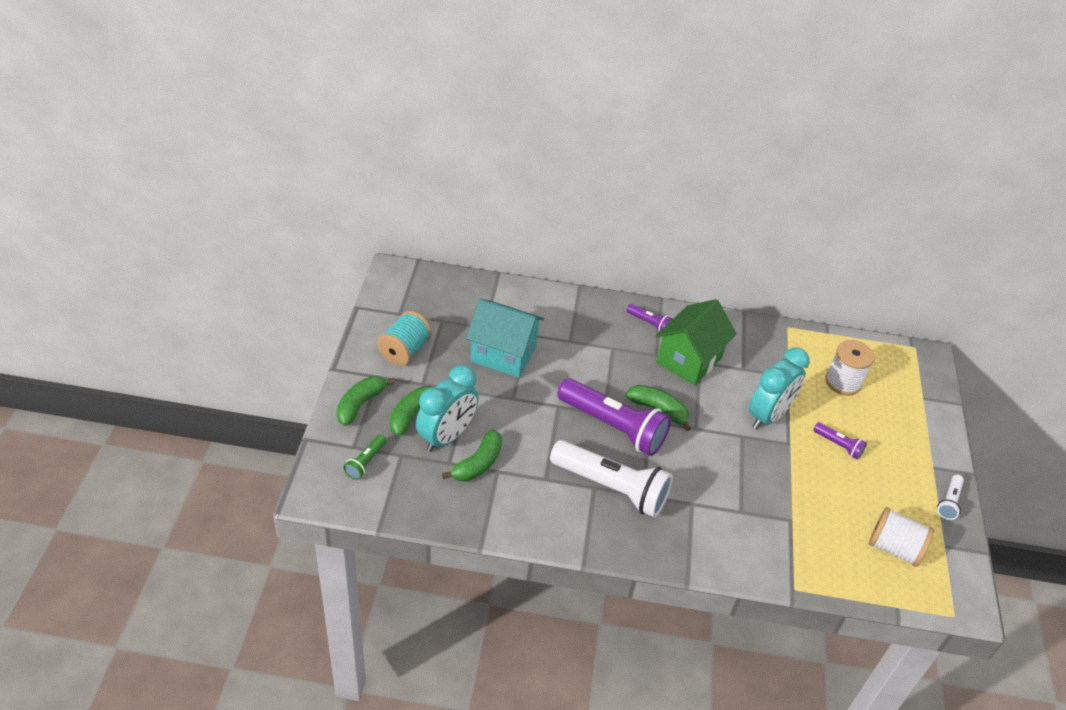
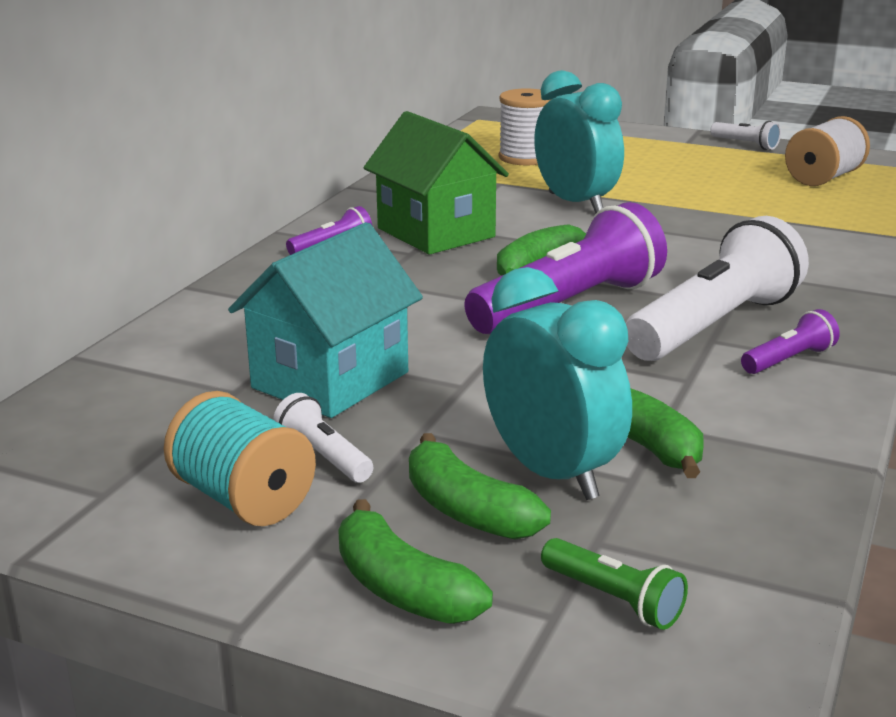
camera: 70 degrees left, 20 degrees down
(440, 366) = (324, 456): none -> white flashlight
(838, 445) = (643, 176): purple flashlight -> purple flashlight (789, 360)

